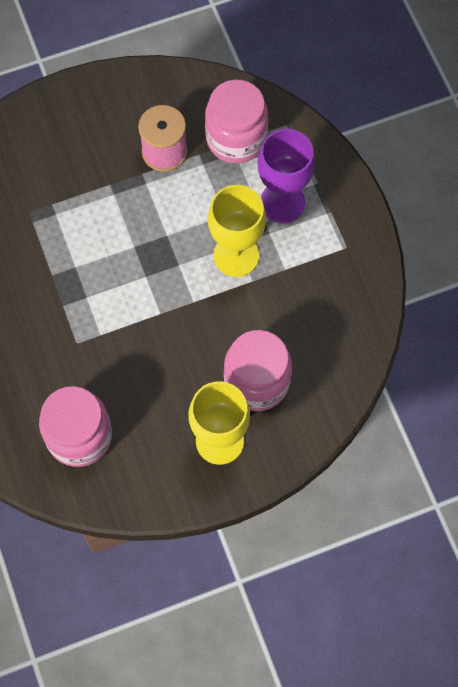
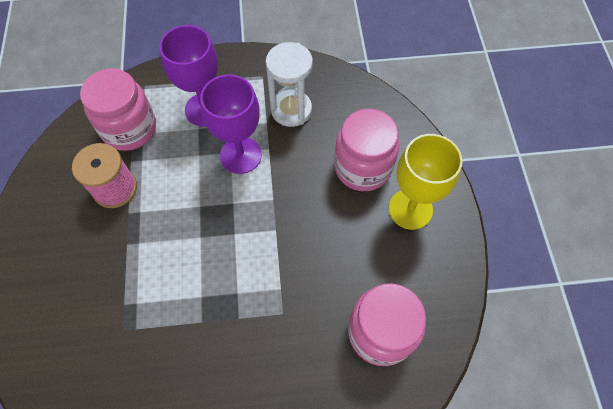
camera: 75 degrees left, 5 degrees down
(236, 255) = (241, 155): yellow goblet -> purple goblet
(309, 290) = (291, 110): none -> white hourglass

